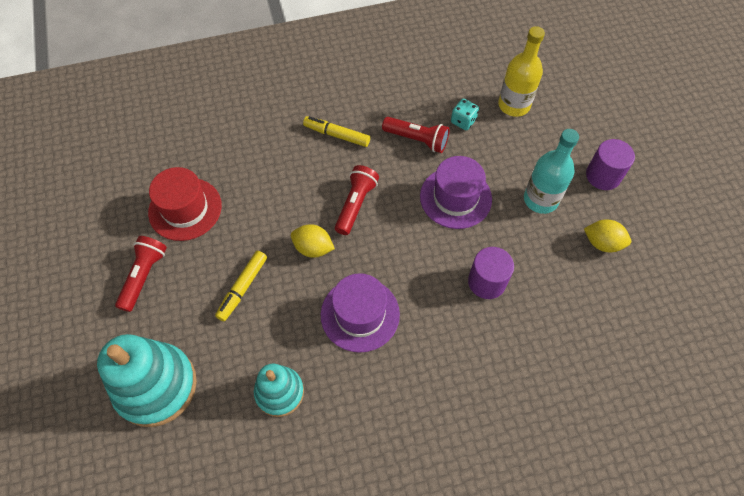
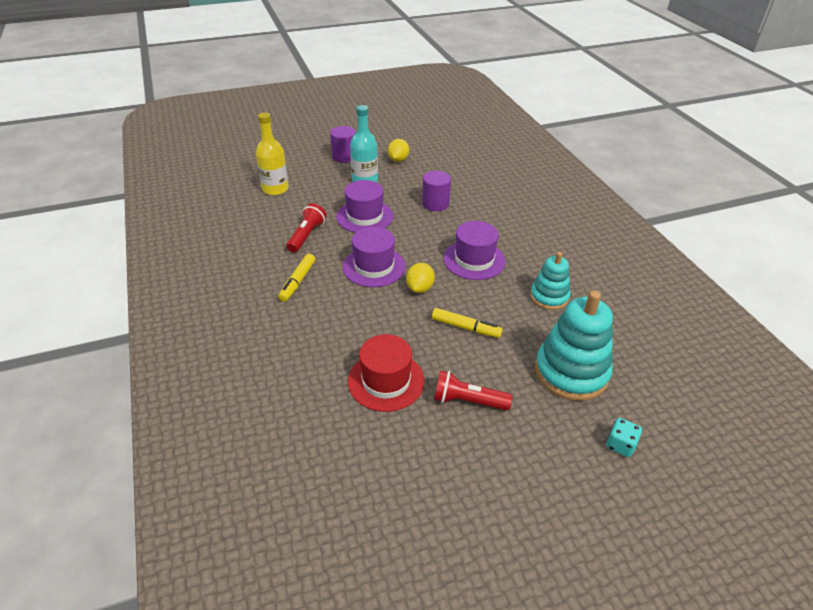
camera: 95 degrees left, 20 degrees down
(356, 204) = (374, 266): red flashlight -> purple hat
(463, 121) = (289, 212): turquoise dice -> turquoise dice (620, 445)

